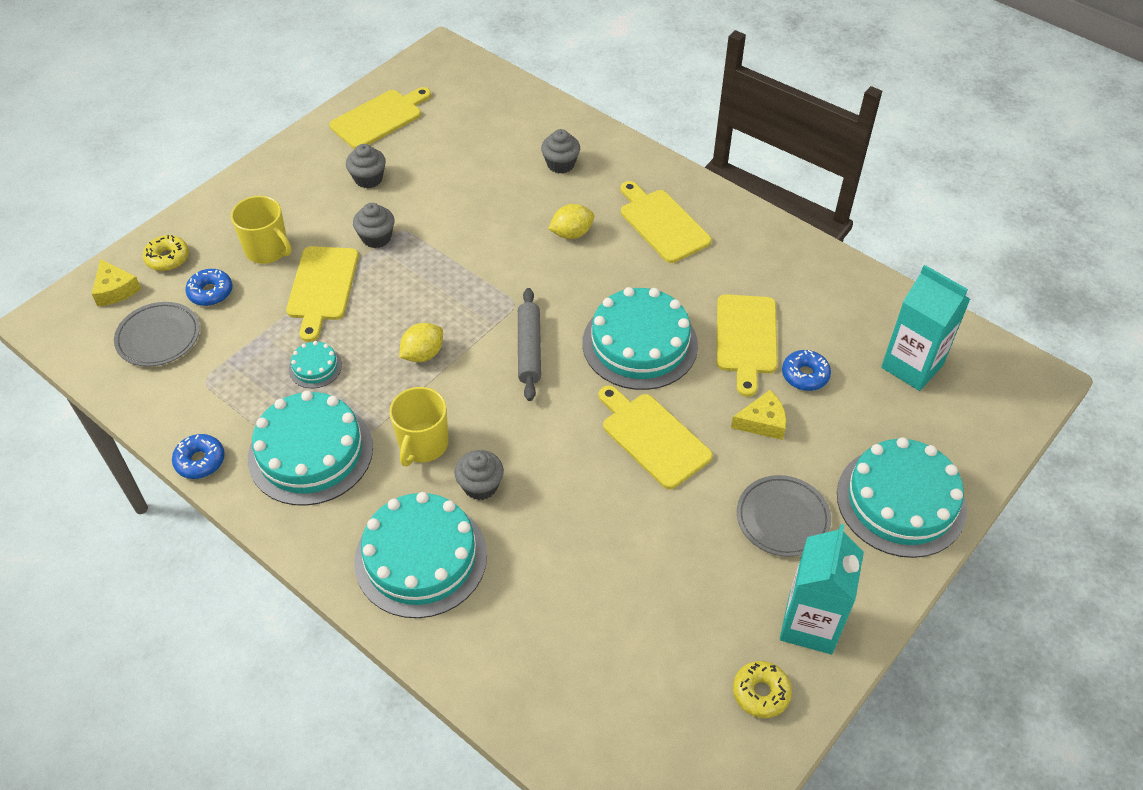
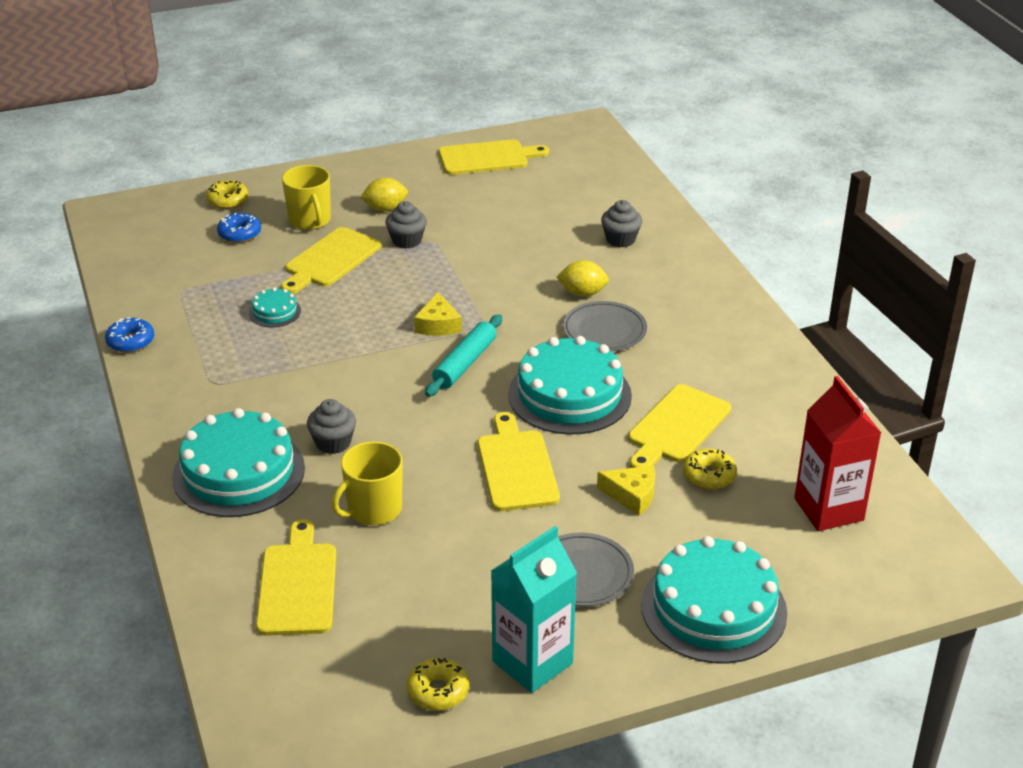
camera: 30 degrees right, 15 degrees down
(115, 289) = (170, 208): yellow cheese -> yellow cheese (438, 325)
(158, 337) = (173, 250): grey plate -> grey plate (604, 330)
(310, 452) = (218, 368): turquoise cake -> none
(368, 179) = (438, 197): grey cupcake -> none
(423, 354) = (370, 334): yellow lemon -> yellow lemon (385, 208)
(423, 444) = (312, 396): yellow mug -> yellow mug (373, 509)
(529, 349) = (465, 363): grey rolling pin -> turquoise rolling pin
(662, 224) = (676, 314): yellow cutting board -> yellow cutting board (297, 585)
(805, 375) = (709, 475): blue donut -> yellow donut
(912, 366) = (828, 509): turquoise carton -> red carton

